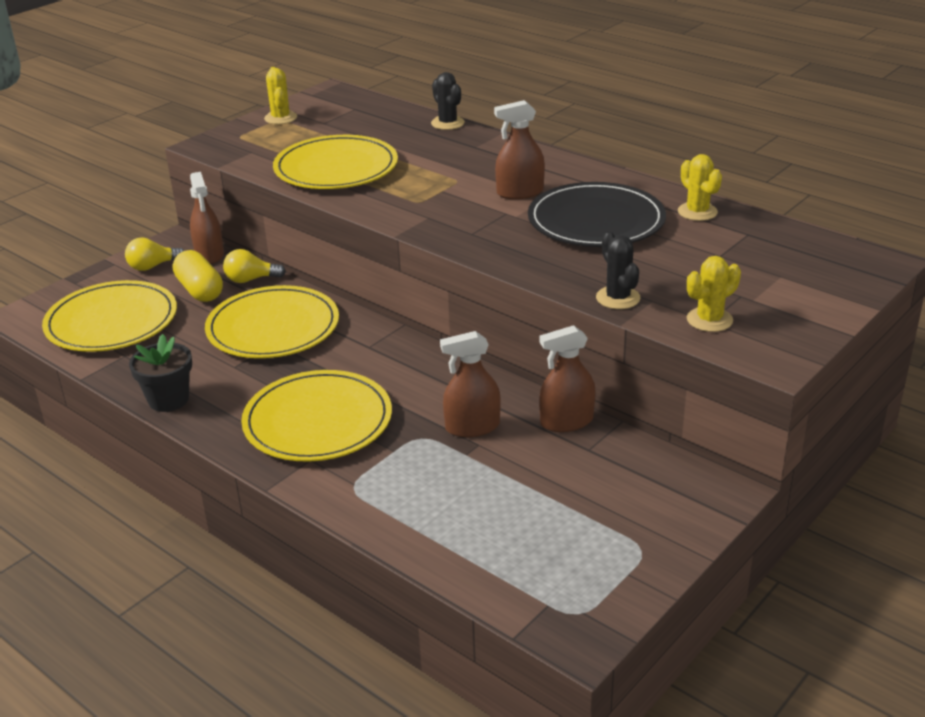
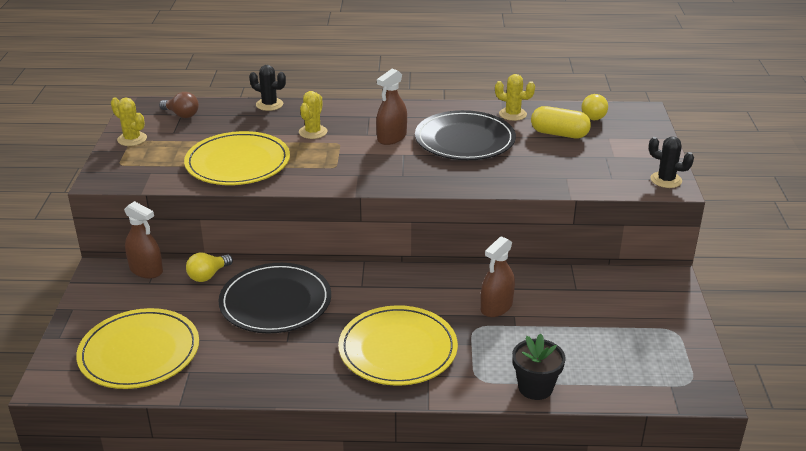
camera: 40 degrees left, 0 degrees up
(153, 266) = (111, 297): yellow light bulb -> yellow light bulb (595, 116)
(168, 399) = (272, 386): black flower pot -> black flower pot (535, 387)
(200, 290) = (178, 299): yellow capsule -> yellow capsule (559, 134)
(273, 327) = (275, 302): yellow plate -> black plate
(354, 109) = (181, 115): none -> brown light bulb
(566, 421) = (543, 278): brown spray bottle -> none
(618, 298) = (546, 183): black cactus -> black cactus (666, 180)
(709, 320) = (610, 177): yellow cactus -> yellow cactus (313, 132)

